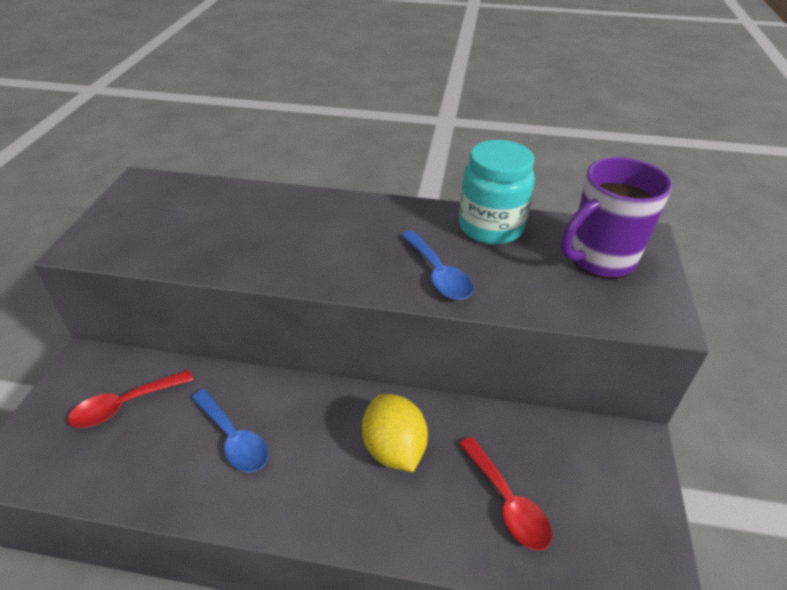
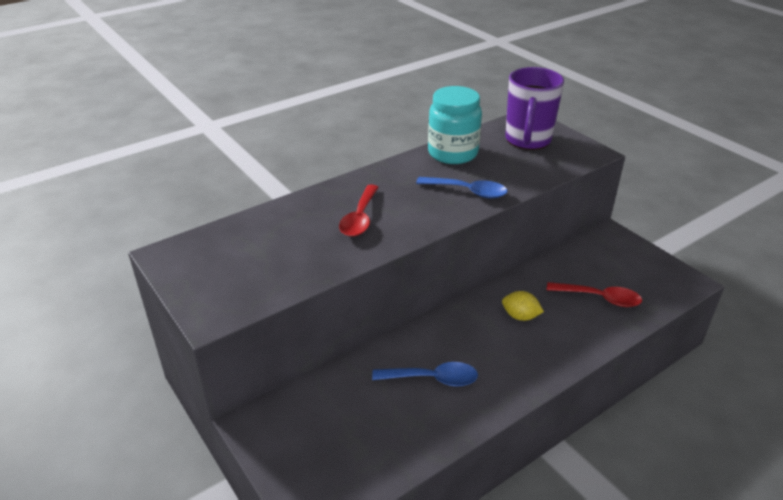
camera: 45 degrees left, 5 degrees down
(125, 405) = (333, 419): red spoon -> red spoon (360, 218)
(394, 449) = (520, 316): yellow lemon -> yellow lemon, size x0.62

